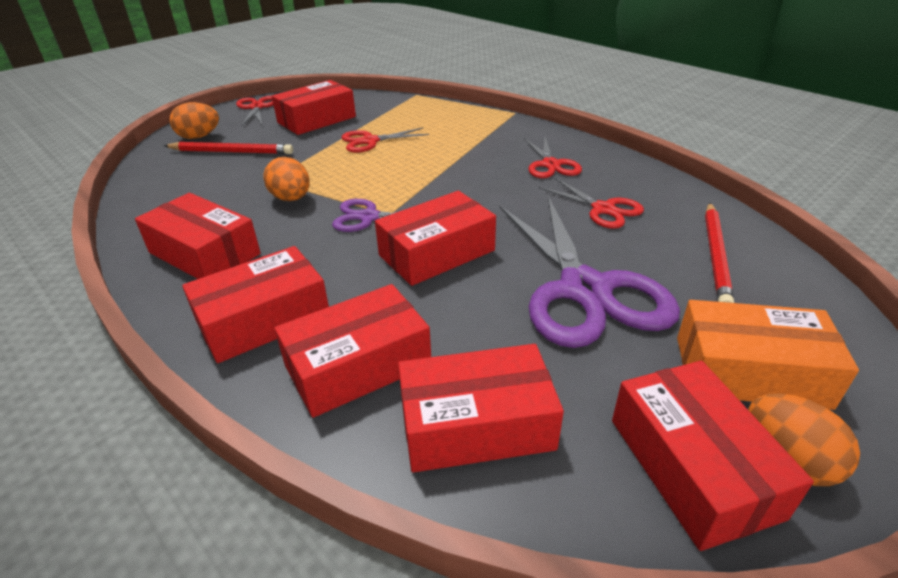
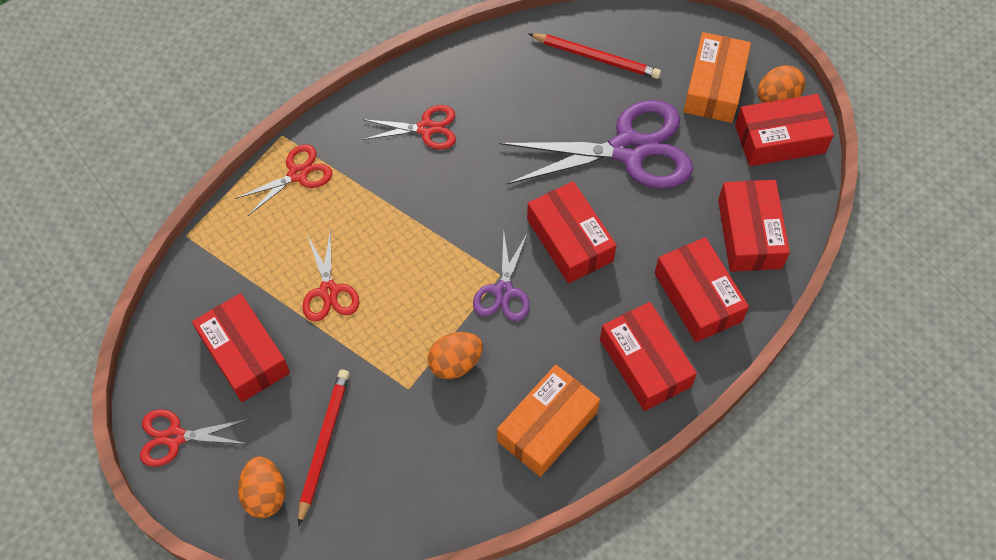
camera: 85 degrees left, 25 degrees up
(204, 253) = (547, 426): red box -> orange box
(603, 209) = (518, 109): red scissors -> red scissors (298, 174)

